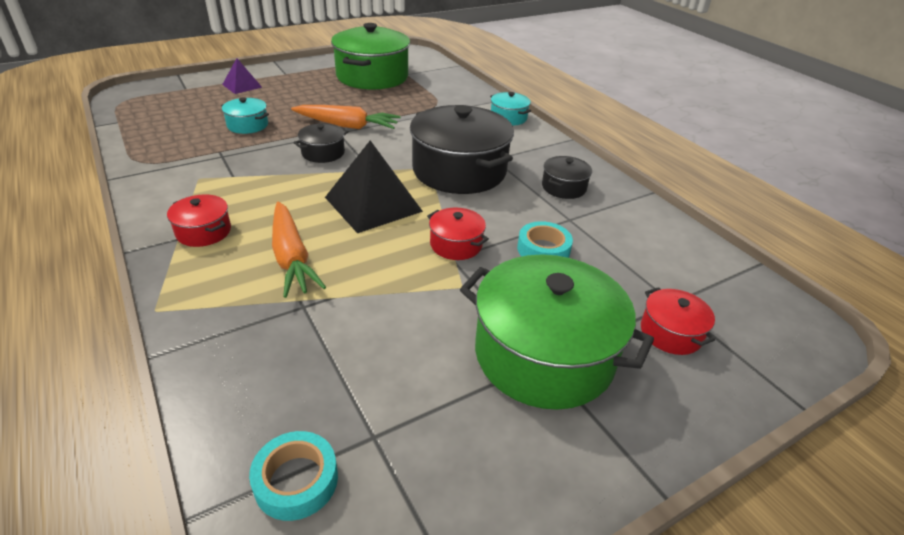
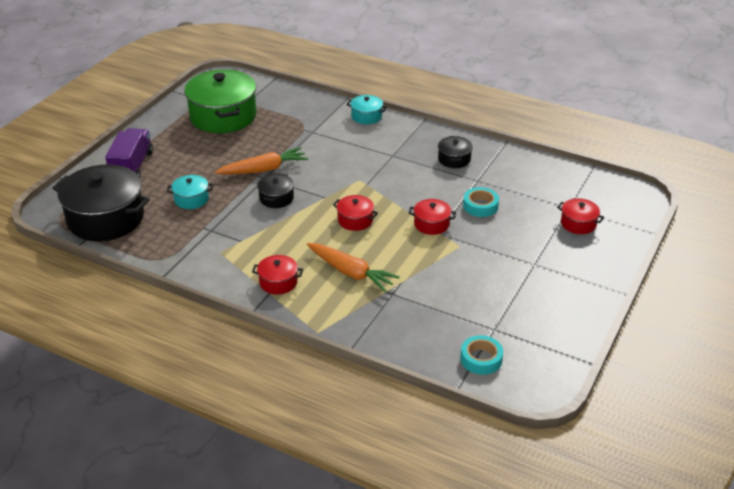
camera: 30 degrees left, 0 degrees up
(242, 86) = (132, 166): purple pyramid -> purple truck
(373, 204) = (355, 220): black pyramid -> red pot
(459, 170) = (380, 174): black pot -> black pot (106, 219)
(543, 355) = (531, 261): green pot -> none

